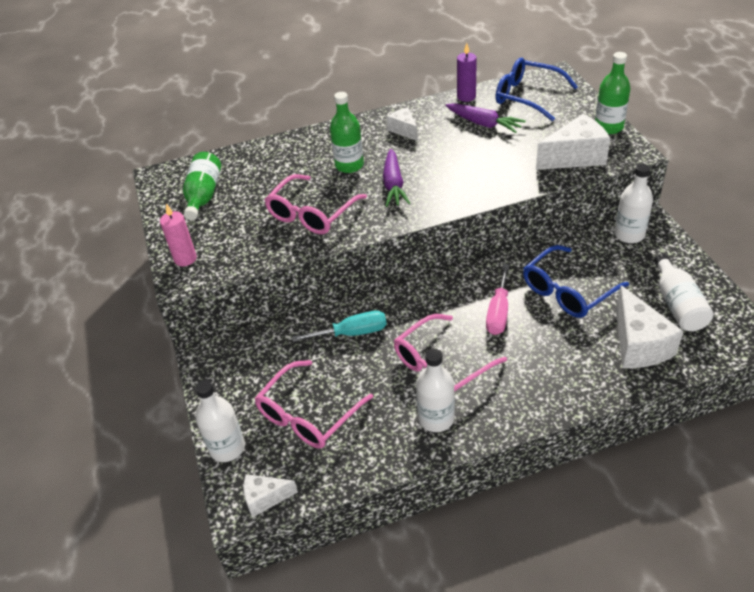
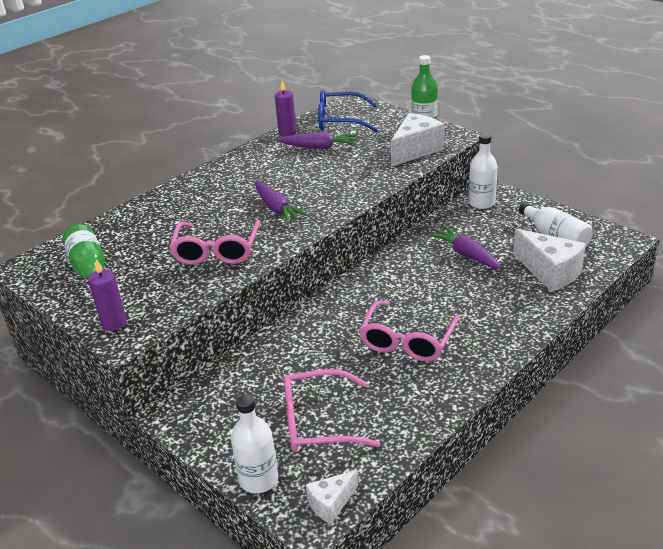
camera: 30 degrees left, 10 degrees down
(185, 259) = (114, 323): pink candle -> purple candle
(308, 415) = (317, 422): pink glasses -> pink glasses turned 75 degrees clockwise
(349, 165) = (222, 206): green bottle -> none
(352, 333) = (307, 345): turquoise screwdriver -> none
(404, 130) = (251, 168): white cheese -> none
(436, 418) = (435, 380): white bottle -> none
(498, 312) = (423, 287): pink screwdriver -> none
(567, 291) = (466, 254): blue glasses -> purple carrot

